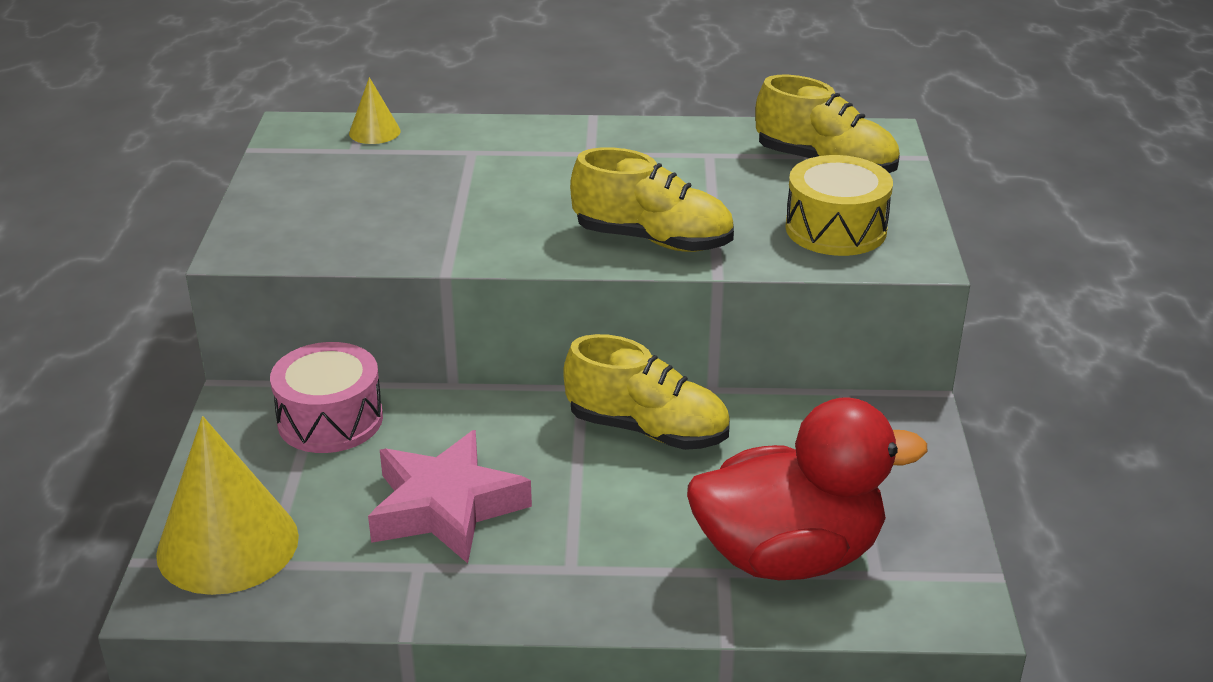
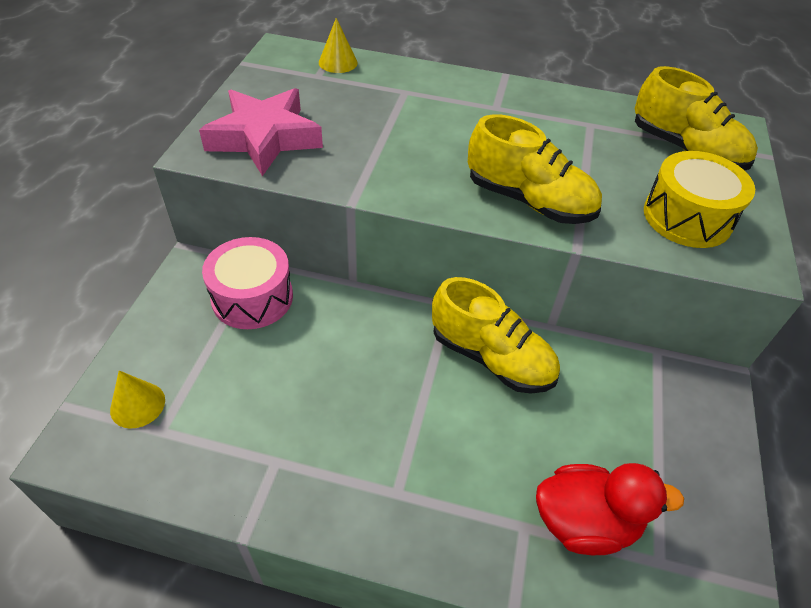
camera: 10 degrees right, 15 degrees up
(228, 545) = (137, 405): yellow cone -> yellow cone, size x0.47
(446, 507) = (314, 403): pink star -> pink star (264, 138)
(789, 555) = (585, 522): red duck -> red duck, size x0.65

